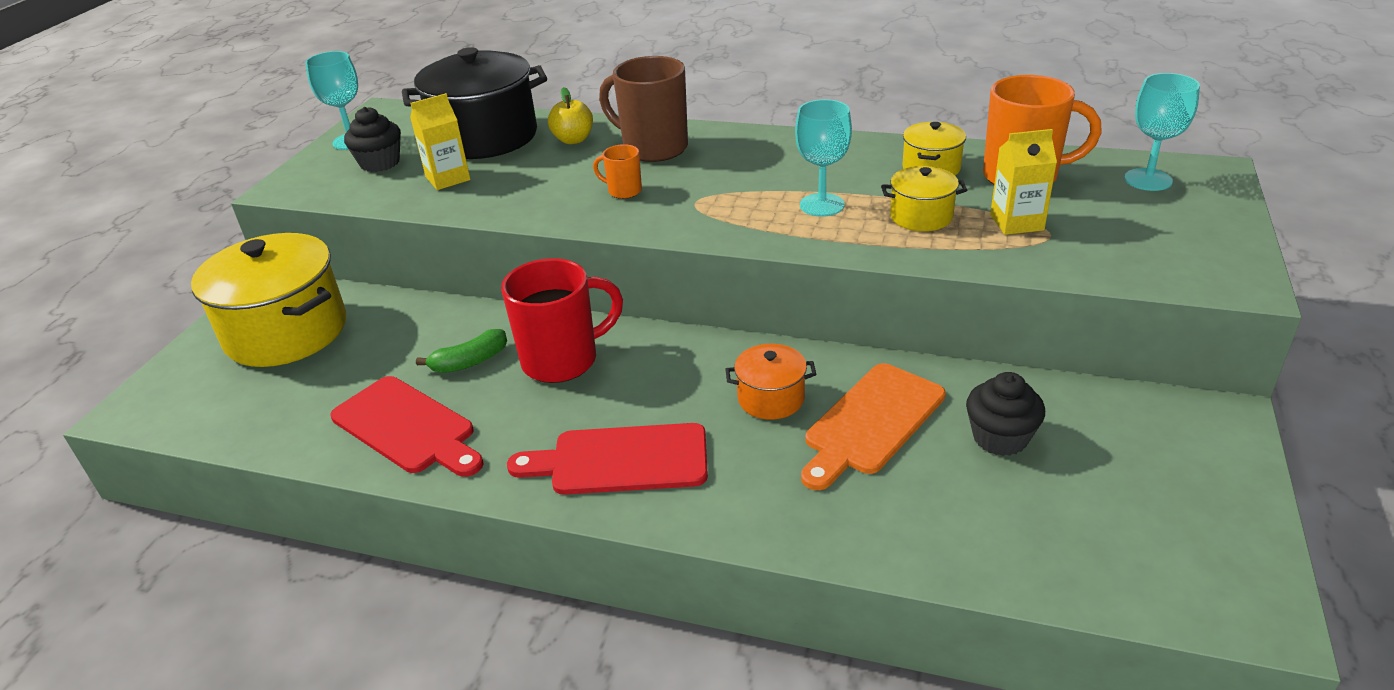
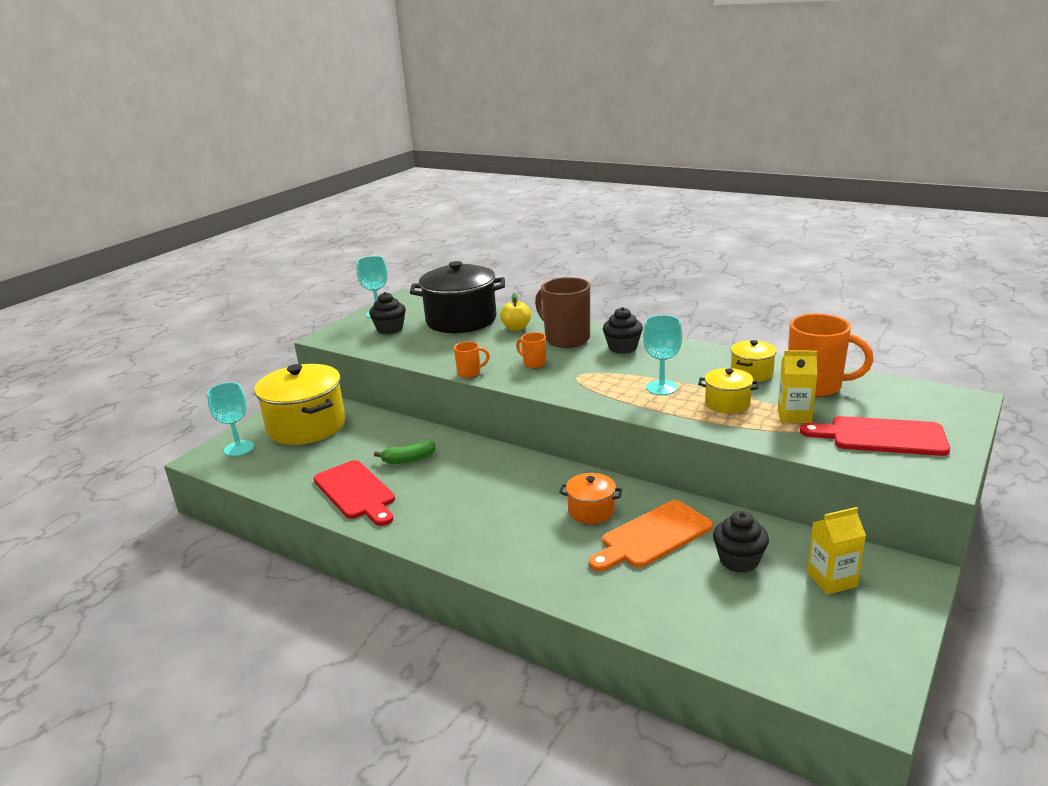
camera: 15 degrees right, 10 degrees down
(448, 178) = (427, 343): yellow carton -> yellow carton (832, 580)
(534, 218) = (470, 373): none -> orange mug
(563, 360) = (466, 467): red mug -> none
(621, 460) = (478, 532): red cutting board -> red cutting board (881, 436)
(739, 152) = (622, 347): none -> black cupcake
(1148, 180) = (910, 399): turquoise goblet -> turquoise goblet (239, 448)

